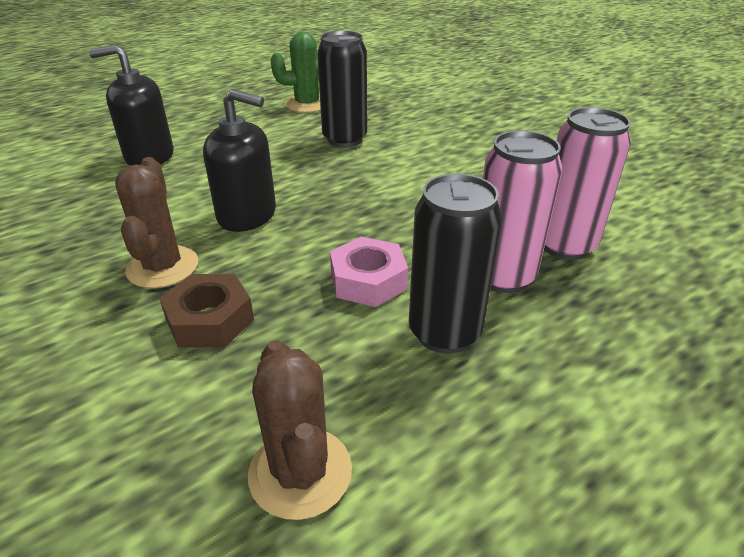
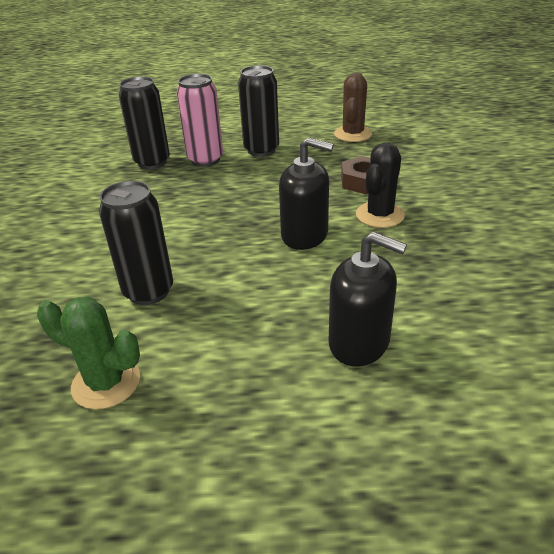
camera: 145 degrees left, 0 degrees up
(162, 267) = (380, 215): brown cactus -> black cactus
(247, 215) = (305, 235): black soap dispenser -> black soap dispenser turned 150 degrees clockwise
(368, 280) = (270, 176): pink nut -> none
(565, 246) = (152, 162): pink can -> black can

